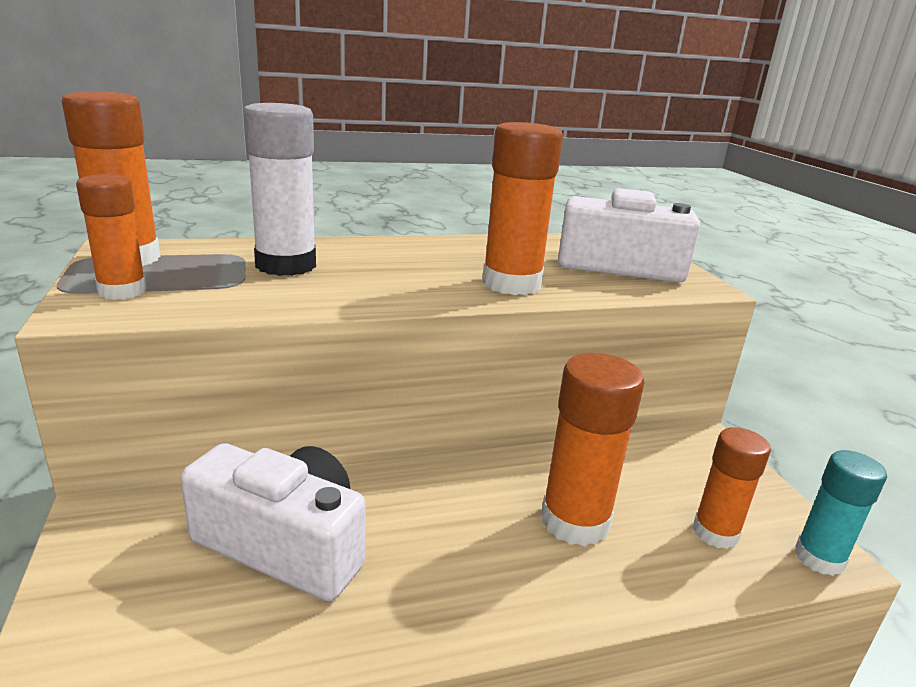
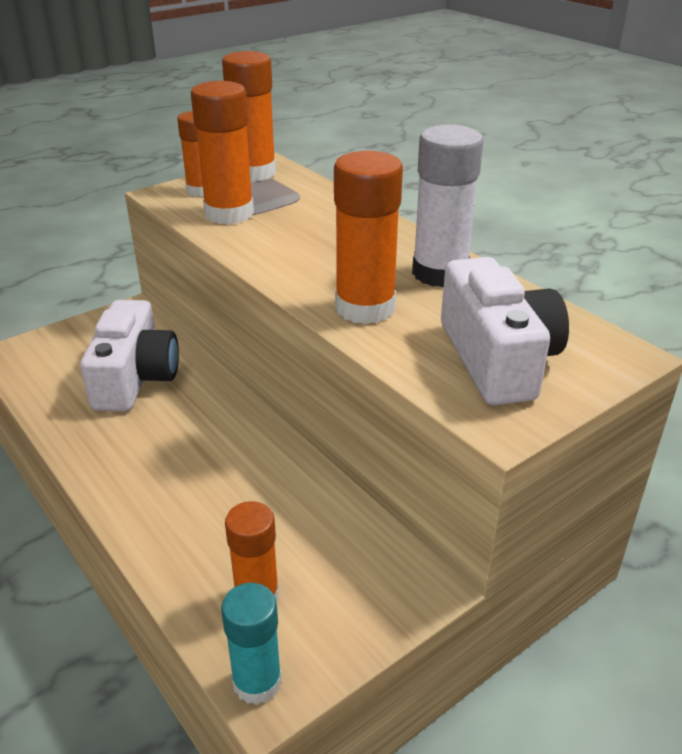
camera: 70 degrees right, 10 degrees up
(286, 265) = (298, 216): white glue stick -> white glue stick (440, 273)
(575, 521) = (225, 501): orange glue stick -> orange glue stick (229, 214)

